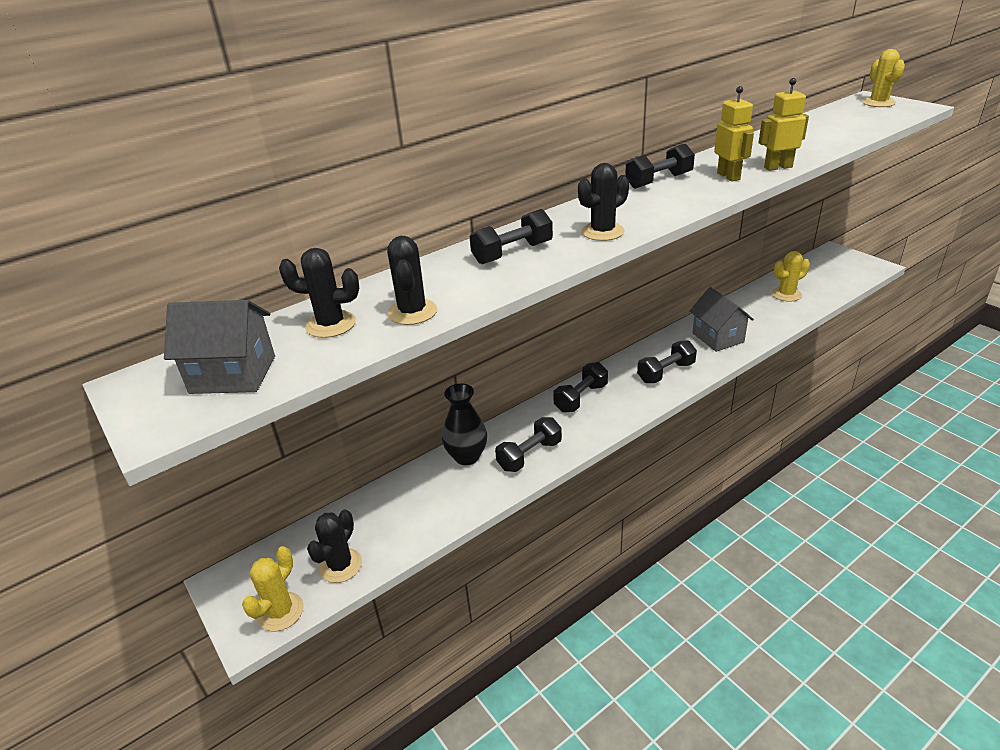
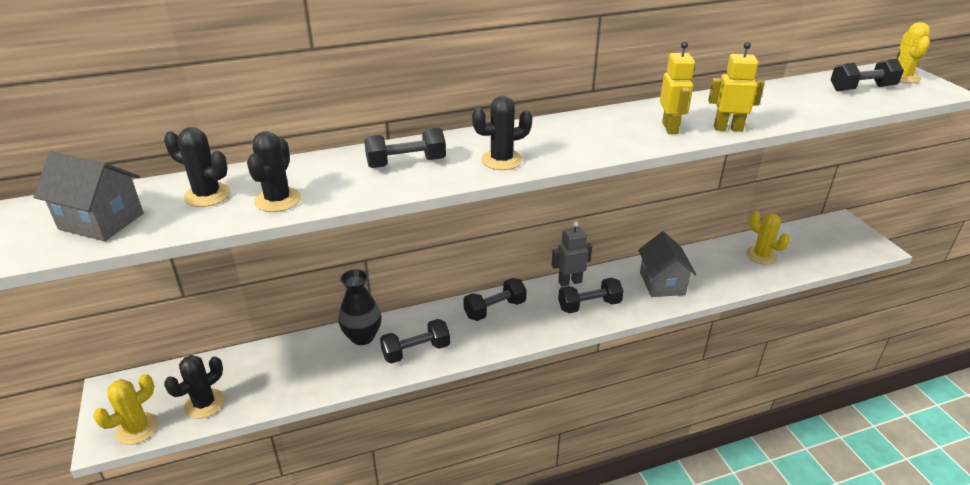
camera: 15 degrees right, 0 degrees up
(635, 356) = (570, 282): none -> grey robot
(659, 181) = (599, 119): black dumbbell -> black dumbbell (862, 88)
(786, 294) = (761, 255): yellow cactus -> yellow cactus turned 60 degrees clockwise

